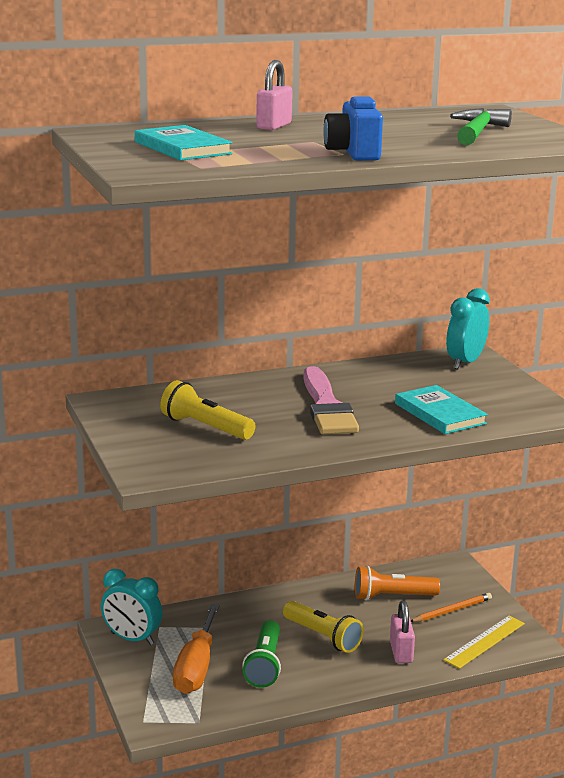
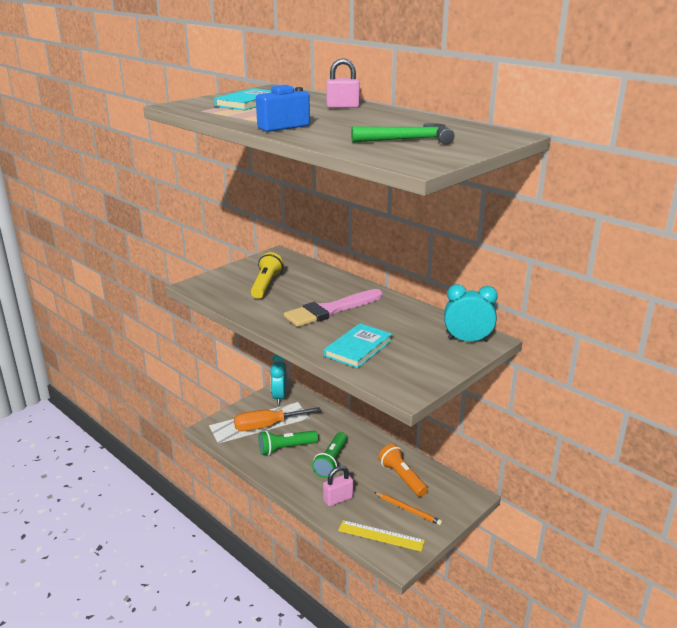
camera: 65 degrees right, 5 degrees up
(323, 637) = (331, 461): yellow flashlight -> green flashlight

